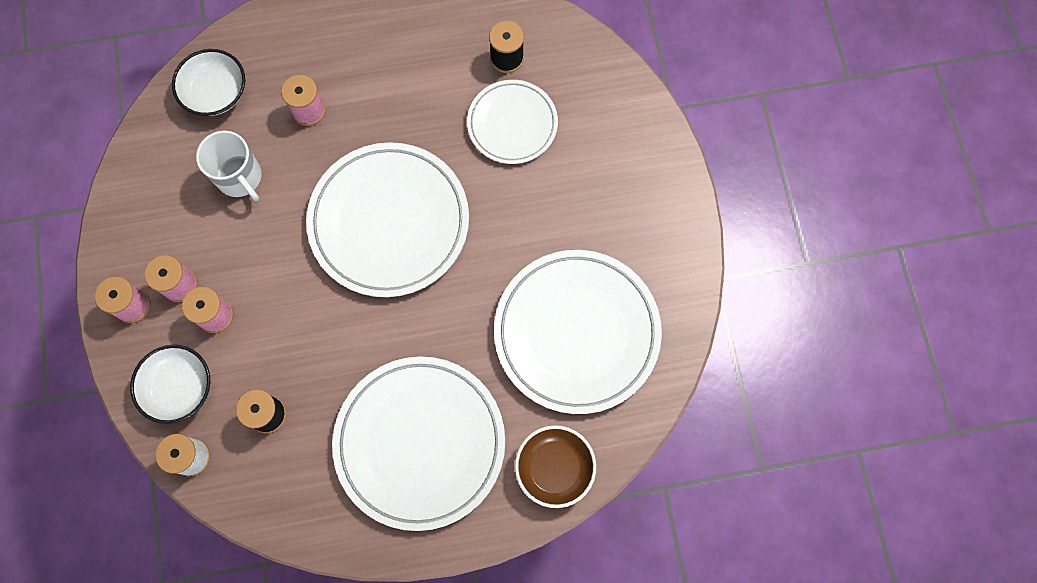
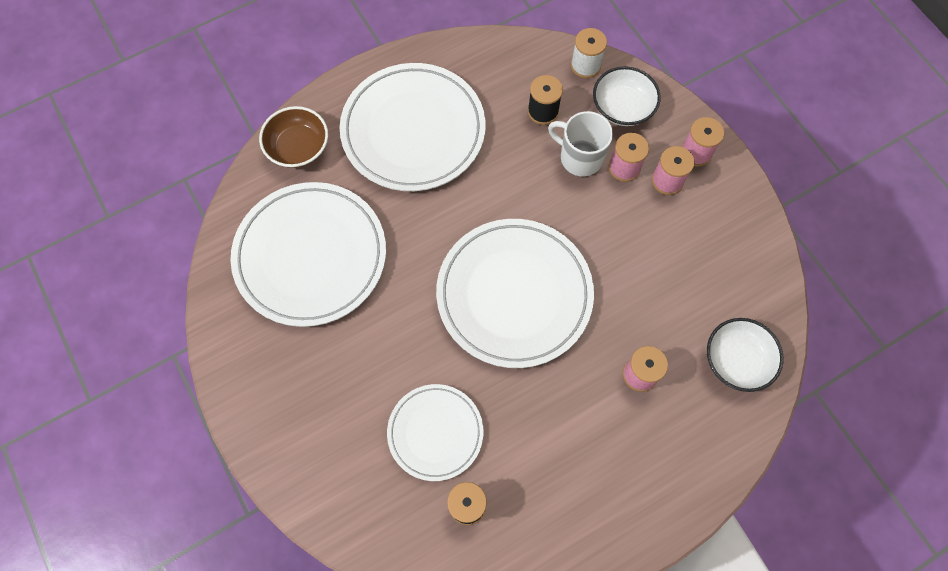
camera: 160 degrees right, 5 degrees down
(240, 177) = (668, 287): white mug -> white mug (579, 157)

